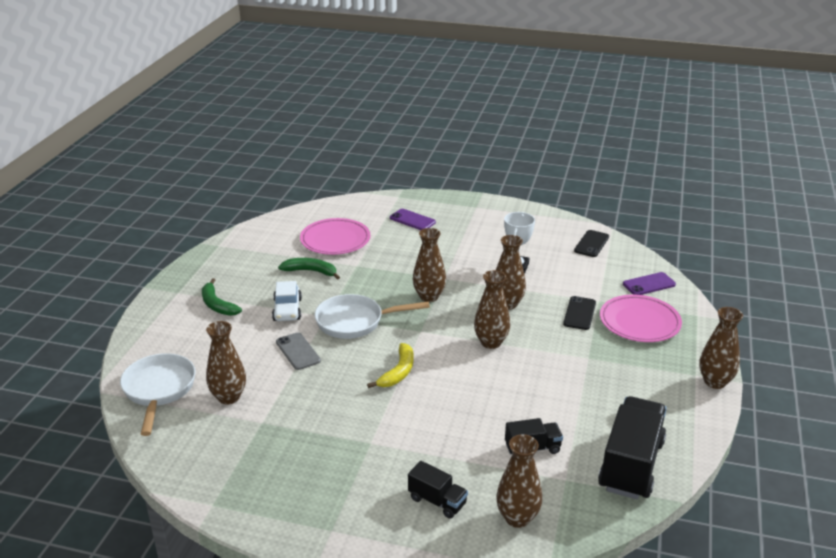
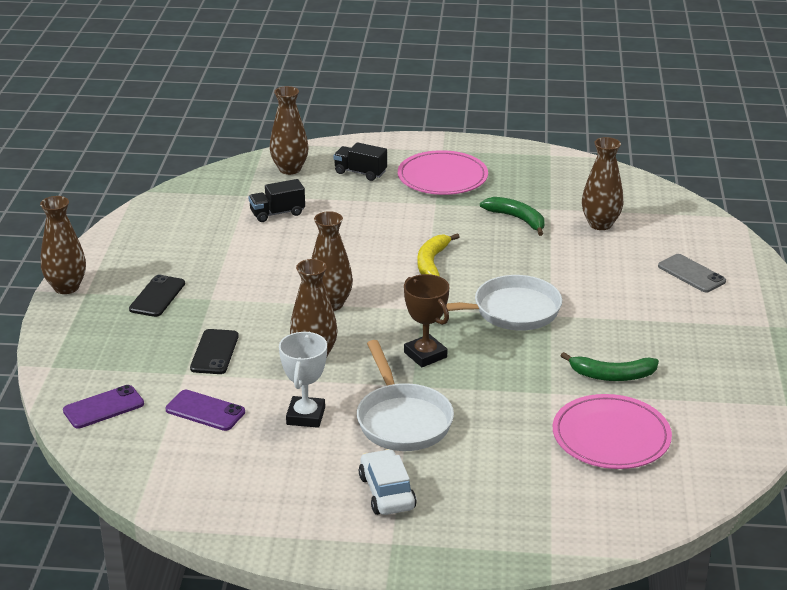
camera: 170 degrees right, 0 degrees up
(159, 390) = (678, 223): white pan -> white pan (402, 420)
(217, 305) = (701, 315): green banana -> green banana (517, 219)
(287, 310) = (605, 318): white car -> white car (386, 492)
(298, 351) = (558, 272): grey phone -> grey phone (691, 274)
(412, 220) = (500, 494): purple phone -> purple phone (205, 411)
(429, 296) = (425, 355): brown vase -> brown trophy
(591, 244) = (179, 476): black phone -> black phone (157, 296)
(631, 465) = (183, 210): black truck -> none
(639, 322) = (134, 349): pink plate -> pink plate (442, 177)

